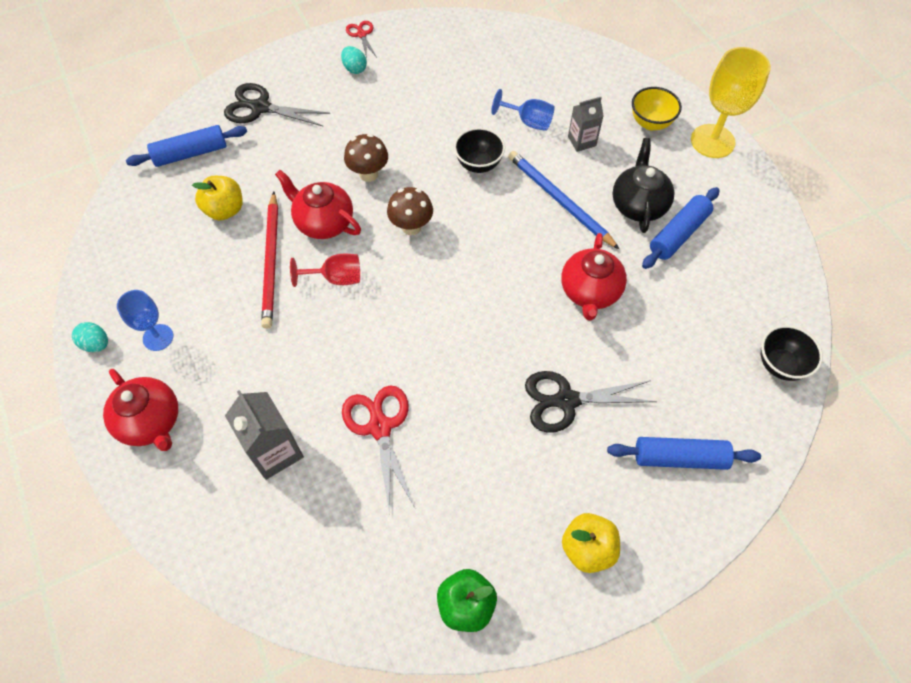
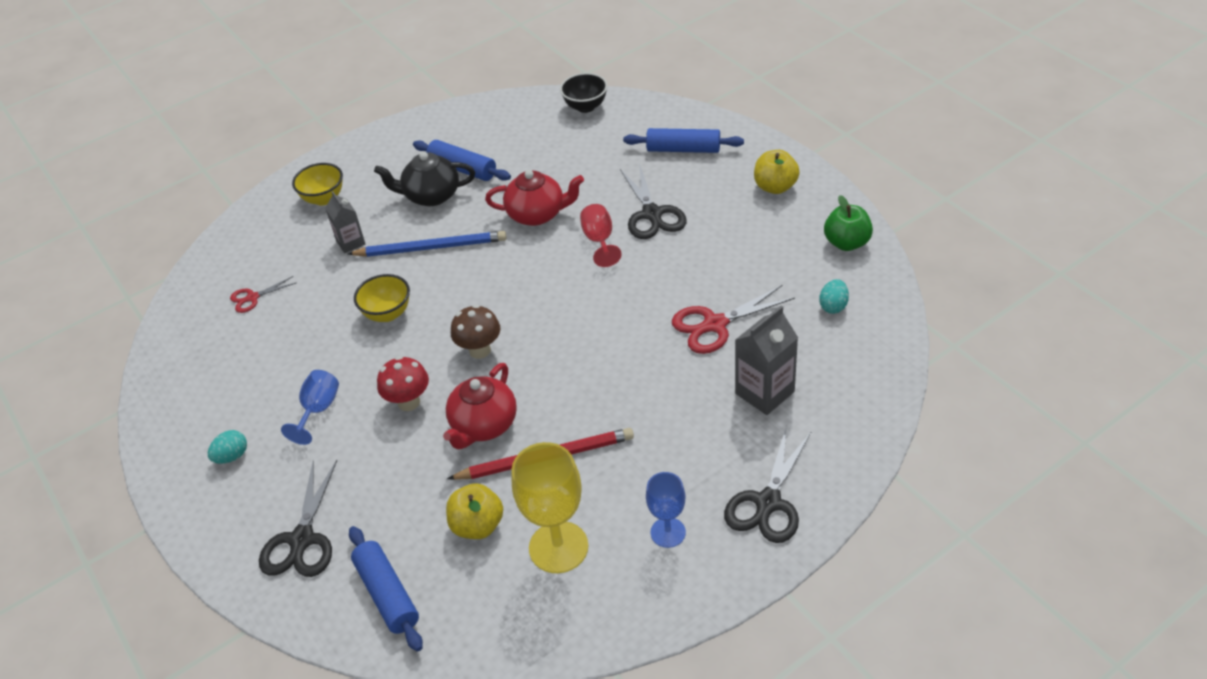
camera: 95 degrees left, 15 degrees down
(96, 344) = (692, 591): turquoise egg -> turquoise egg (833, 306)
(151, 422) = (768, 502): red teapot -> black scissors
(336, 278) = (557, 396): red goblet -> red goblet (599, 240)
(361, 34) = (166, 464): red scissors -> red scissors (253, 298)
(368, 174) = (409, 402): brown mushroom -> red mushroom
(478, 164) = (387, 314): black bowl -> yellow bowl
(528, 121) = (323, 285): blue goblet -> blue goblet (318, 410)
(559, 200) = (431, 247): blue pencil -> blue pencil turned 135 degrees counterclockwise
(679, 458) = (683, 149): blue rolling pin -> blue rolling pin turned 75 degrees counterclockwise
(712, 141) = (347, 158): yellow goblet -> yellow goblet (558, 547)

